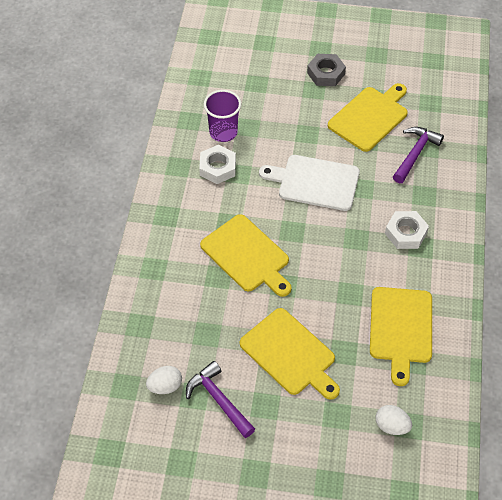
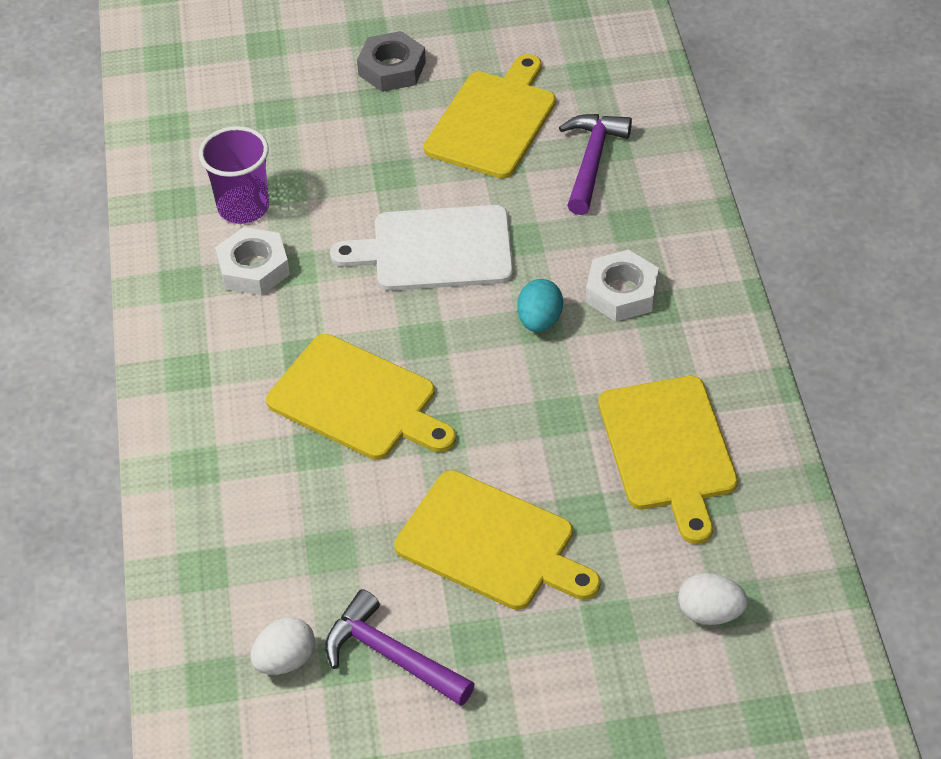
camera: 15 degrees left, 5 degrees down
(356, 237) = (539, 321): none -> turquoise egg

